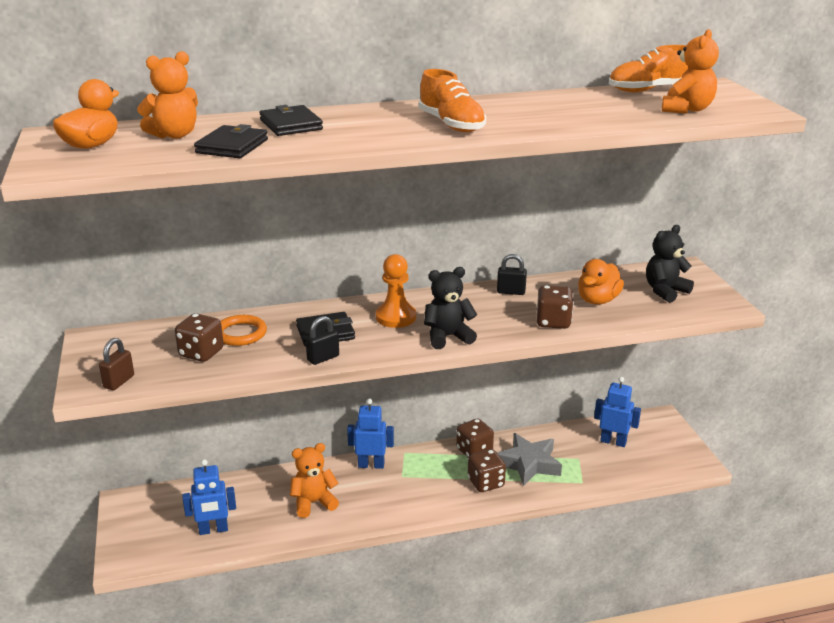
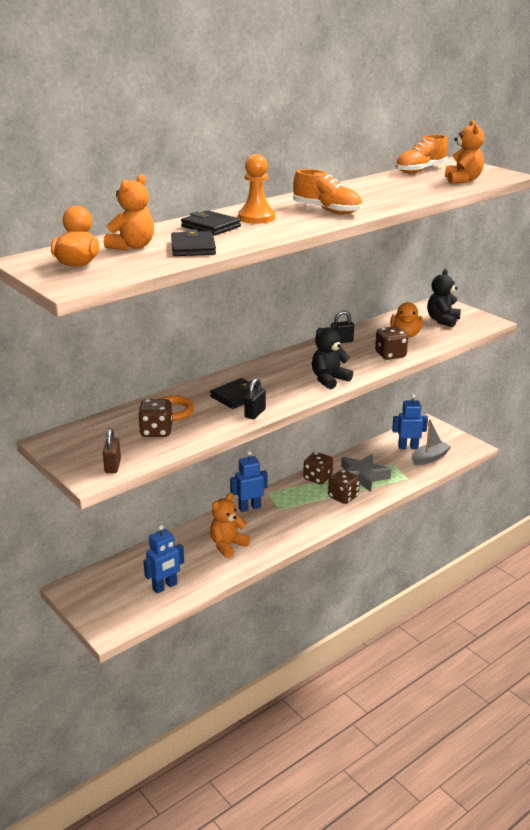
camera: 25 degrees left, 0 degrees up
(396, 317) = (278, 375): orange pawn -> orange pawn (256, 217)
(630, 463) = (430, 458): none -> grey boat

